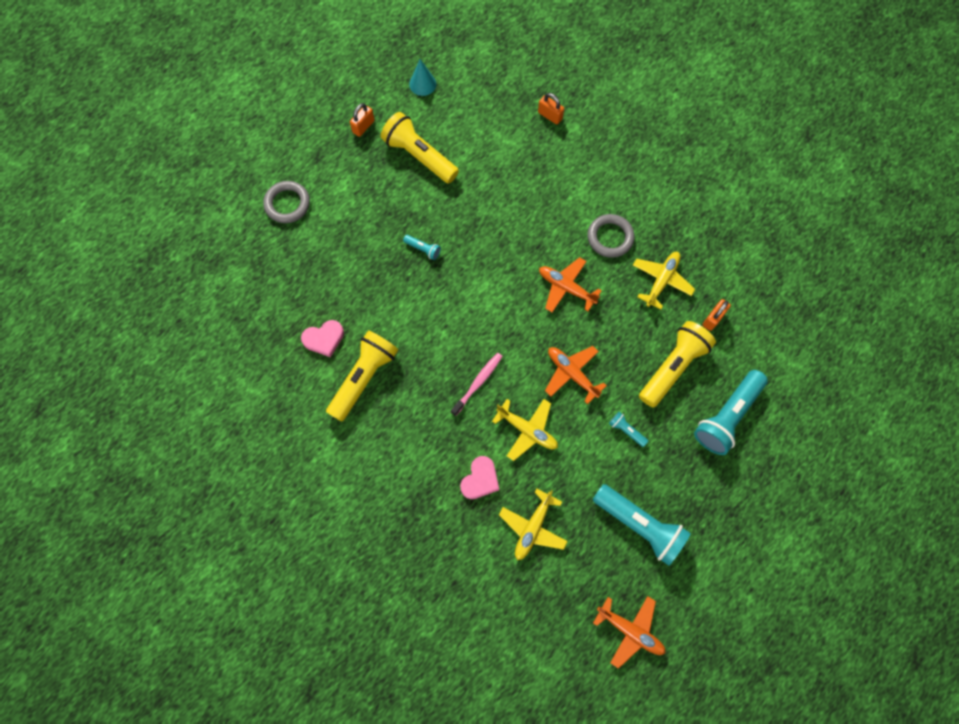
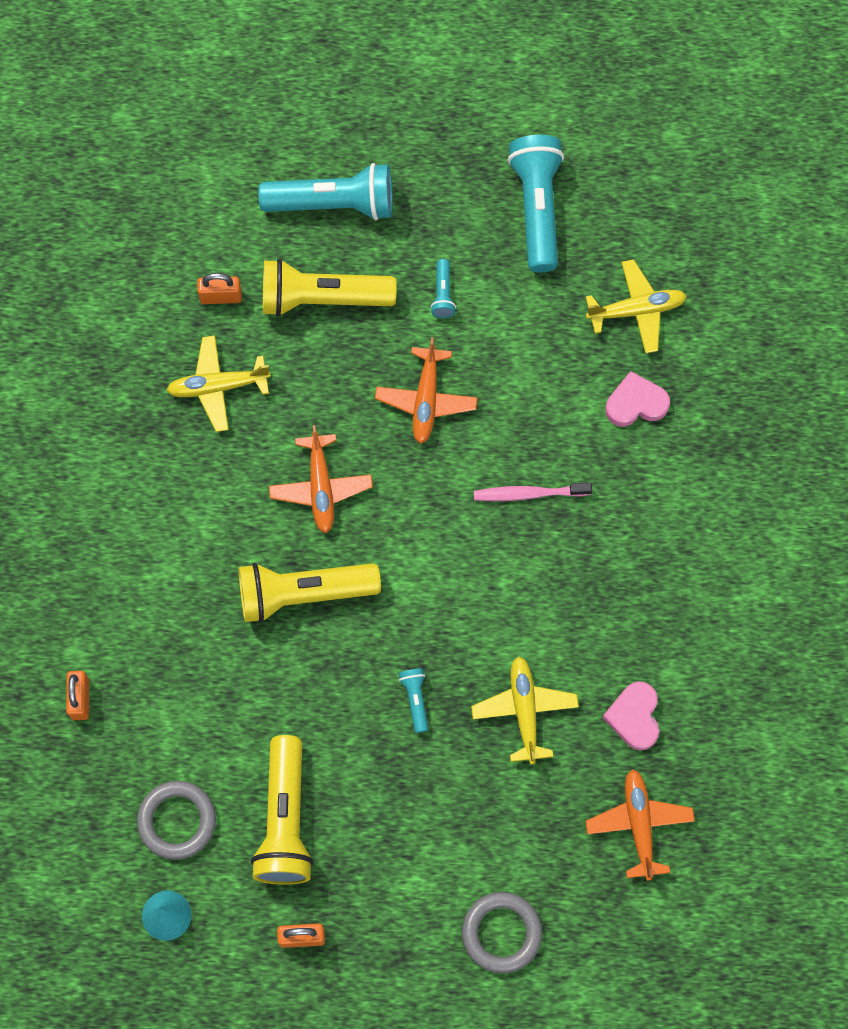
camera: 130 degrees left, 0 degrees up
(324, 339) = (634, 717): pink heart -> pink heart turned 120 degrees counterclockwise
(364, 377) = (638, 628): yellow flashlight -> yellow flashlight (303, 594)
(527, 430) = (536, 397): yellow plane -> yellow plane (524, 710)
(610, 237) = (207, 487): grey ring -> grey ring (177, 821)
(630, 630) = (652, 143): orange plane -> orange plane (639, 824)

